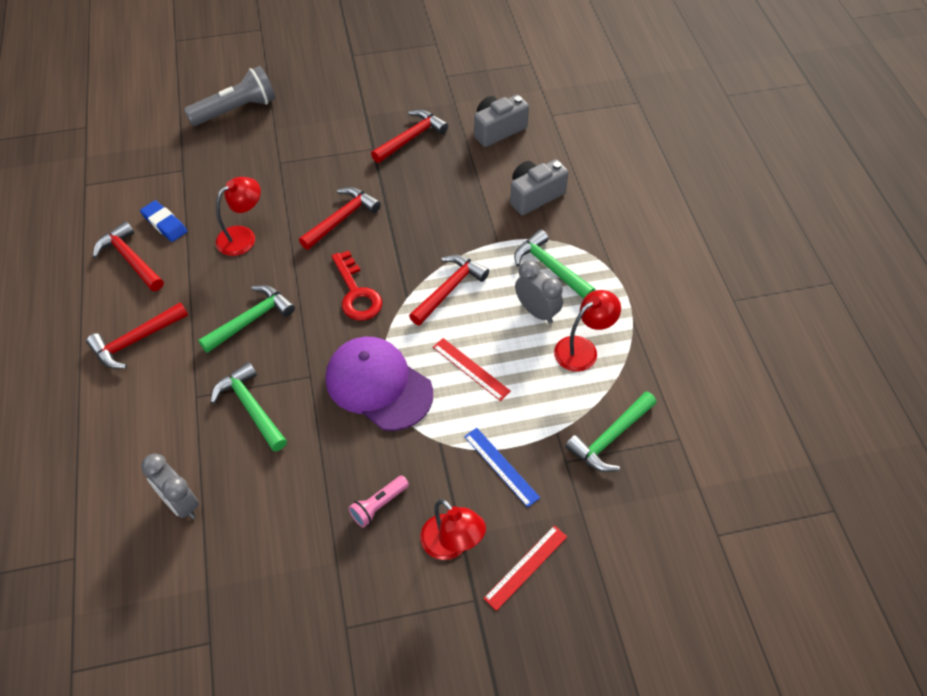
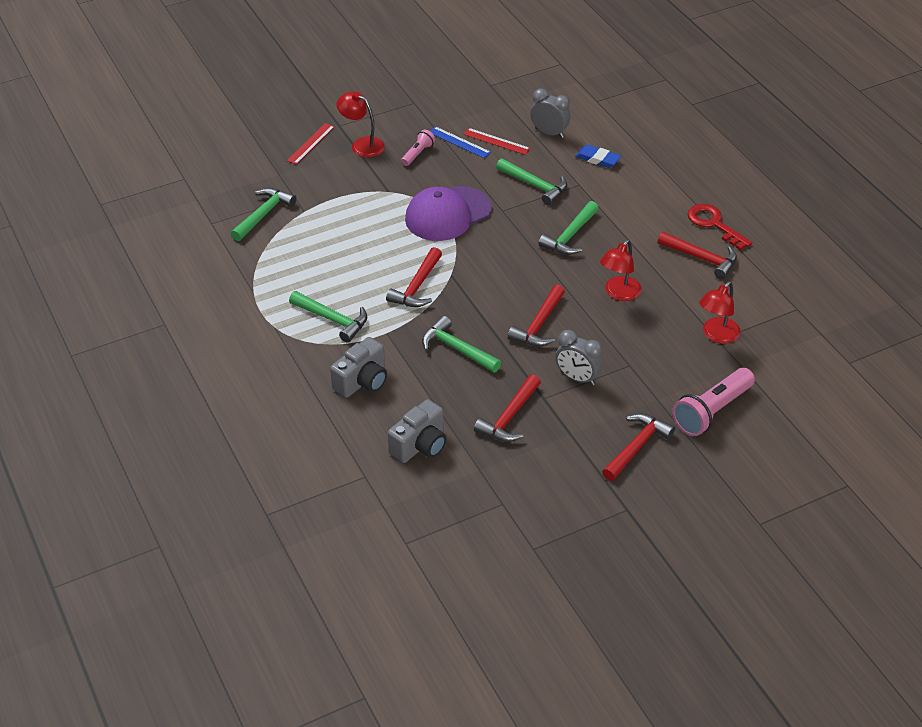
camera: 165 degrees right, 10 degrees down
(136, 341) = (650, 207): red hammer -> red hammer (636, 447)
(164, 224) = (696, 290): blue eraser -> blue eraser (597, 159)
(236, 110) = (711, 412): grey flashlight -> pink flashlight
(356, 293) = (495, 269): red key -> red key (714, 224)
(378, 385) = (447, 214): purple cap -> purple cap turned 120 degrees clockwise
(433, 209) = (457, 349): none -> green hammer
(471, 369) = (380, 236): red ruler -> red ruler (496, 141)
(501, 466) = (340, 186): blue ruler -> blue ruler (459, 142)
(537, 311) = (337, 284): grey clock -> grey clock (577, 378)
(583, 349) = (293, 265): red lamp -> red lamp (716, 335)

